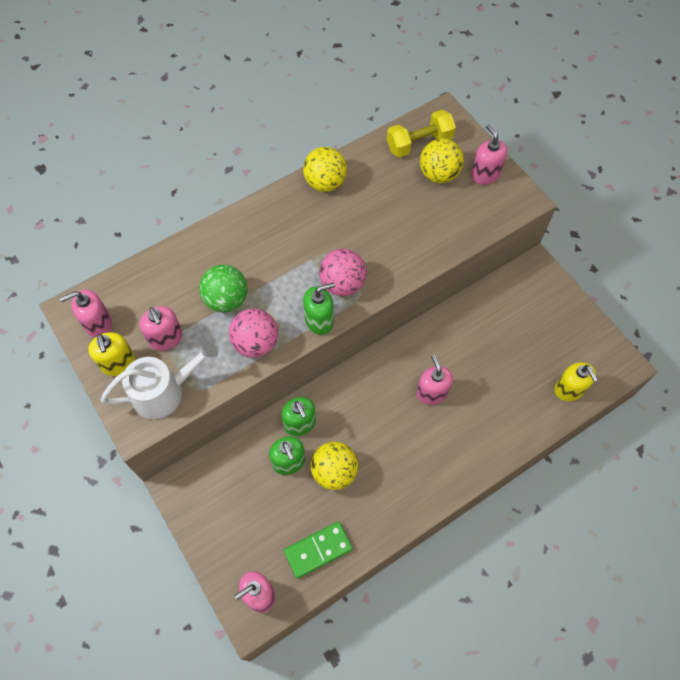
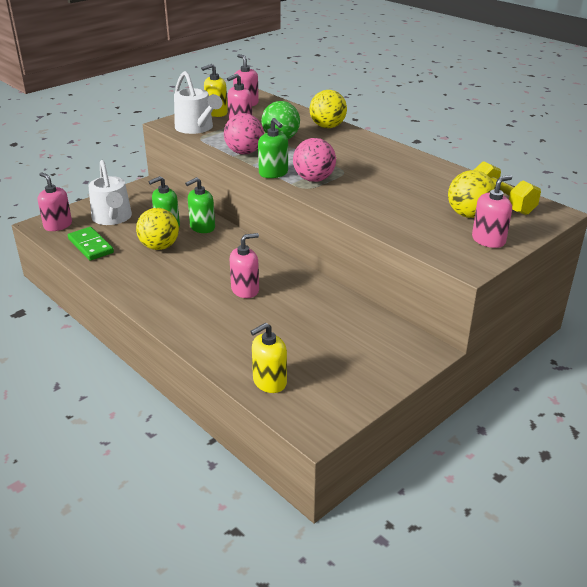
camera: 80 degrees right, 30 degrees down
(255, 526) = (112, 218): none -> white watering can
(325, 183) = (419, 164): yellow ball -> yellow ball (327, 126)

